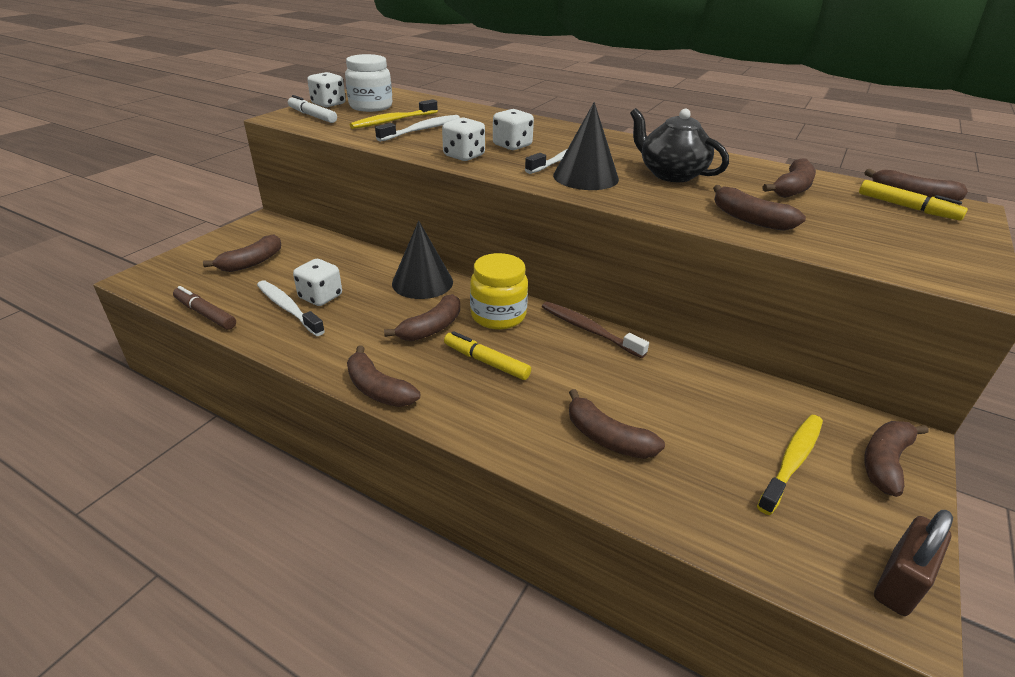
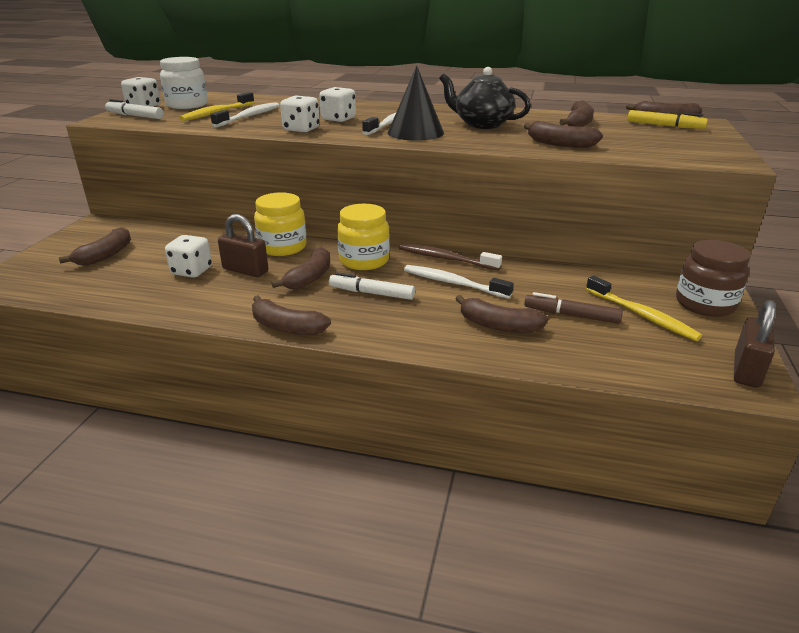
camera: 15 degrees left, 5 degrees down
(205, 314) = (82, 300): brown marker -> brown marker (571, 315)
(288, 308) = (165, 284): white toothbrush -> white toothbrush (453, 283)
(372, 306) = (245, 270): none -> brown padlock
(422, 282) = (282, 247): black cone -> yellow jar
(486, 362) = (371, 293): yellow marker -> white marker
(792, 461) = (642, 315): yellow toothbrush -> yellow toothbrush turned 120 degrees clockwise
(885, 462) = (705, 304): brown banana -> brown jar

